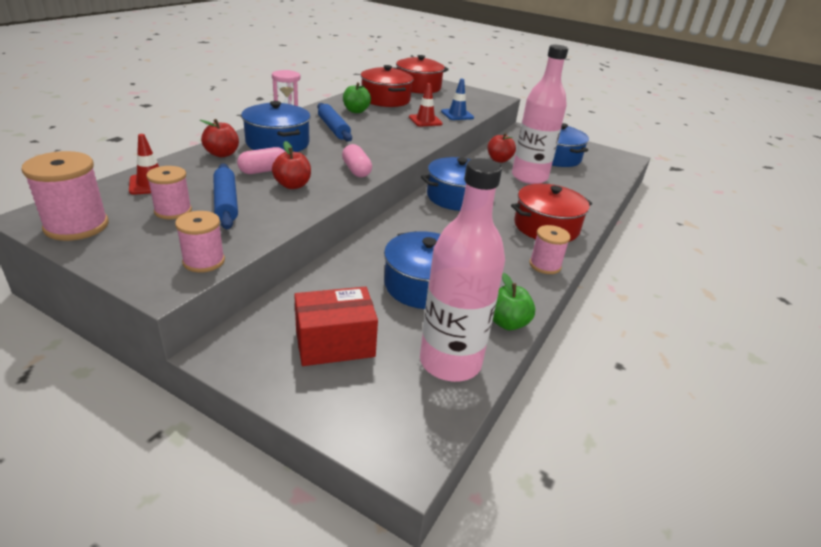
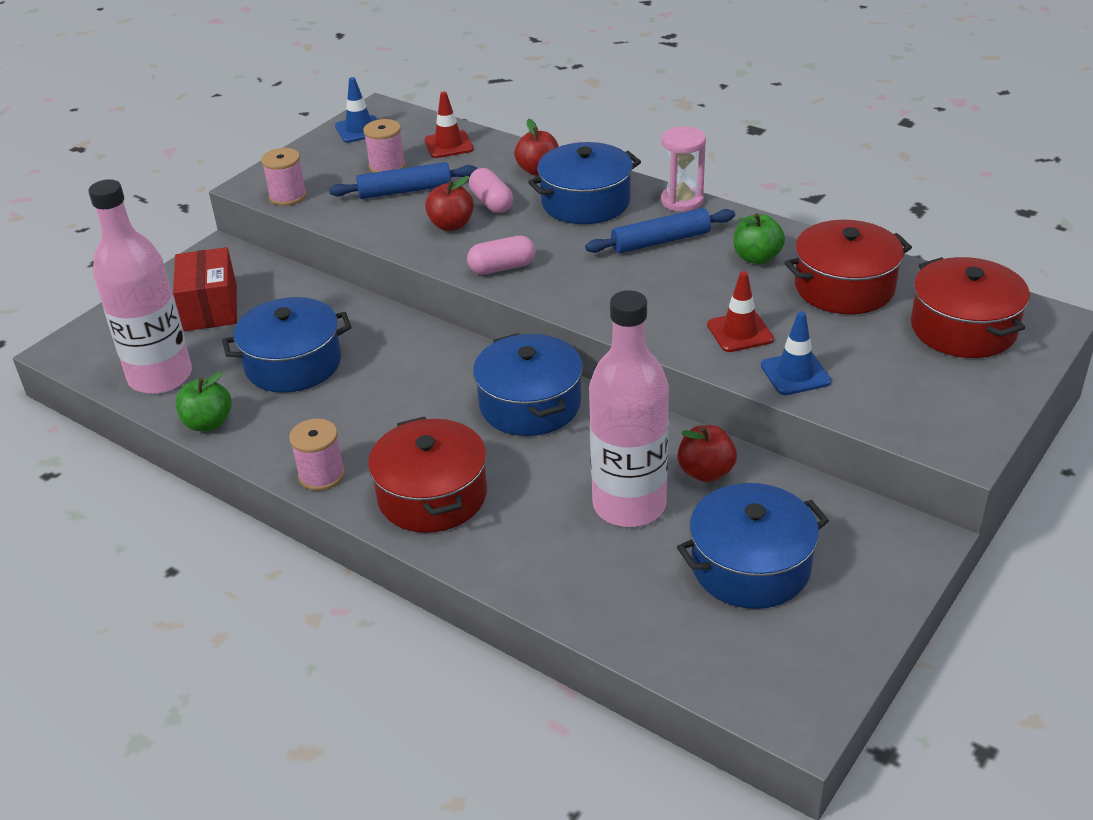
camera: 100 degrees right, 5 degrees up
(76, 226) = (359, 129): pink spool -> blue traffic cone

